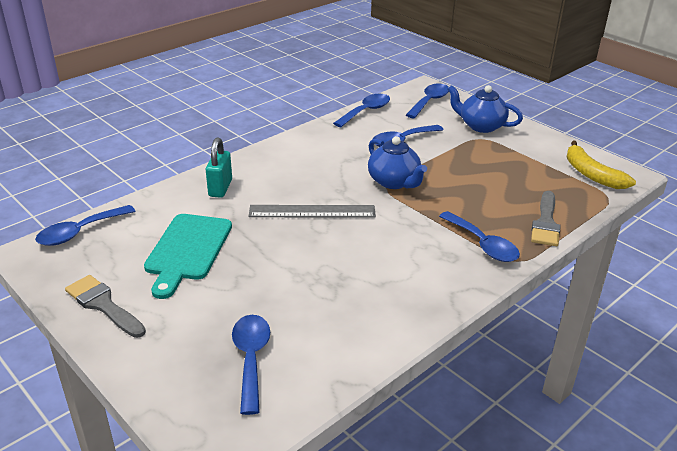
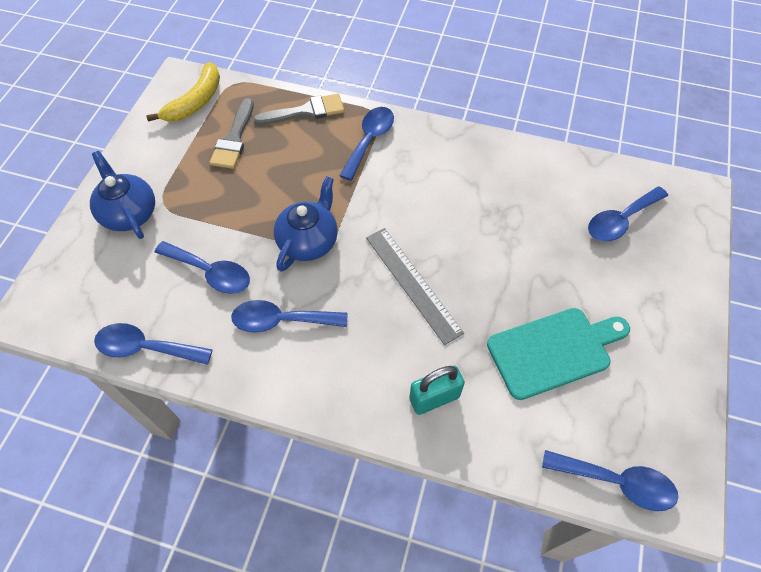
camera: 120 degrees left, 25 degrees up
(103, 305) = (672, 362): grey brush -> grey brush (234, 138)
(429, 101) = (79, 289): blue spoon -> blue spoon (281, 320)
(481, 126) = (129, 213): blue teapot -> blue teapot turned 150 degrees clockwise

